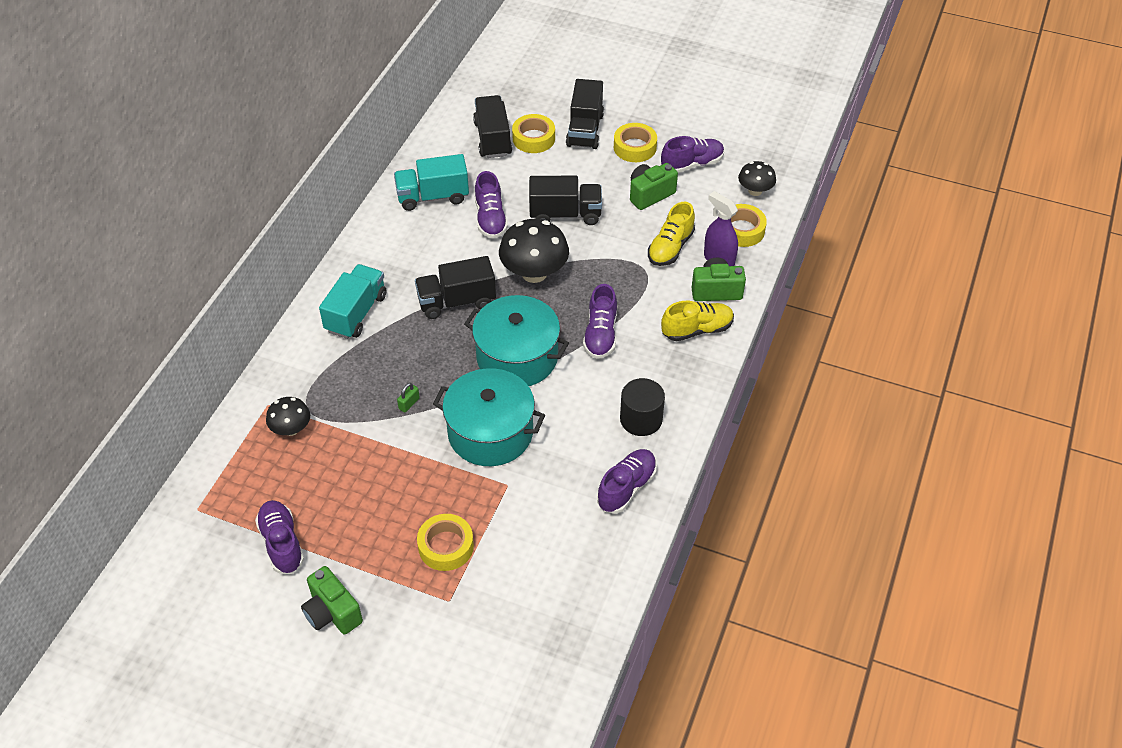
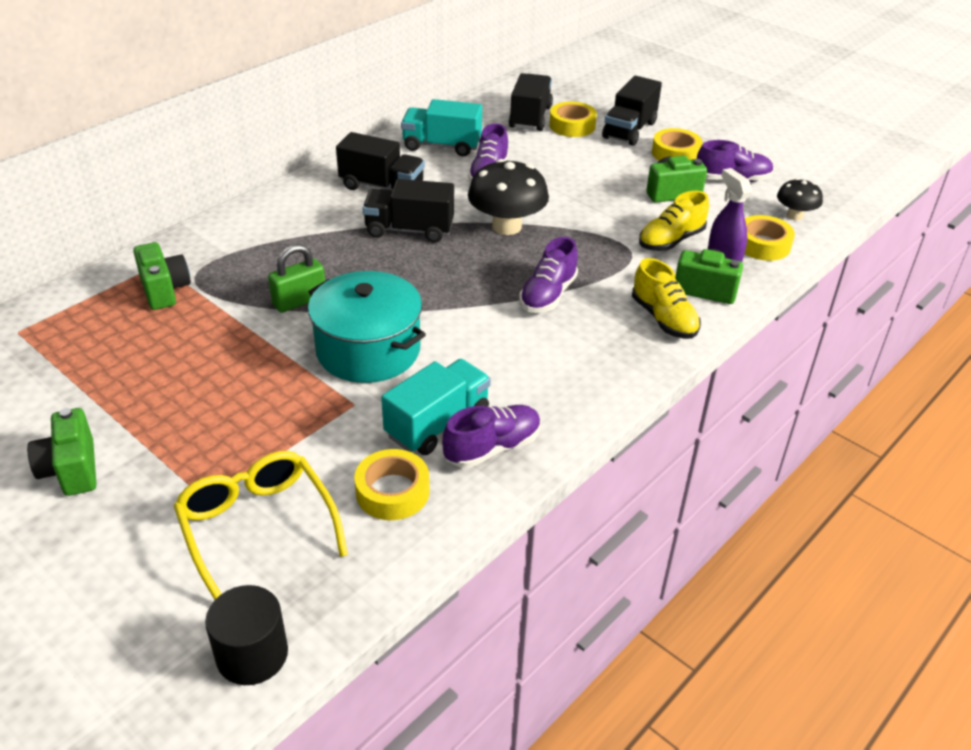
camera: 20 degrees right, 10 degrees down
(282, 543) = (73, 387): purple shoe -> none
(291, 429) = (164, 290): black mushroom -> green camera
(356, 313) = (301, 215): turquoise truck -> turquoise truck (438, 424)
(409, 403) = (299, 301): green padlock -> green padlock, size x1.87
(446, 546) = (243, 443): yellow tape -> yellow tape (392, 492)
(498, 609) = (257, 527): none -> yellow glasses
(517, 357) = (442, 291): turquoise pot -> none
(565, 214) = (569, 188): black truck -> black truck (382, 187)
(641, 419) = (549, 385): black cylinder -> black cylinder (252, 654)
(697, 330) = (663, 319): yellow shoe -> yellow shoe turned 60 degrees clockwise

